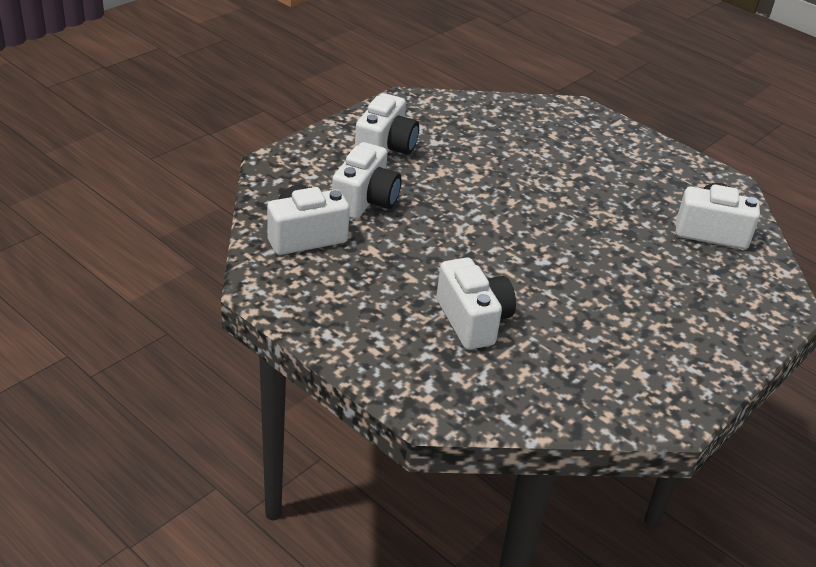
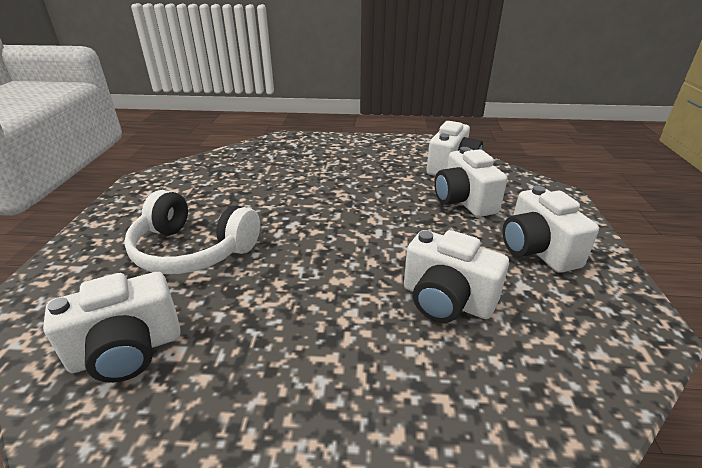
camera: 145 degrees right, 5 degrees down
(473, 321) = (301, 172): white camera -> white camera (446, 300)
(645, 281) = (193, 250): none -> white headphones

